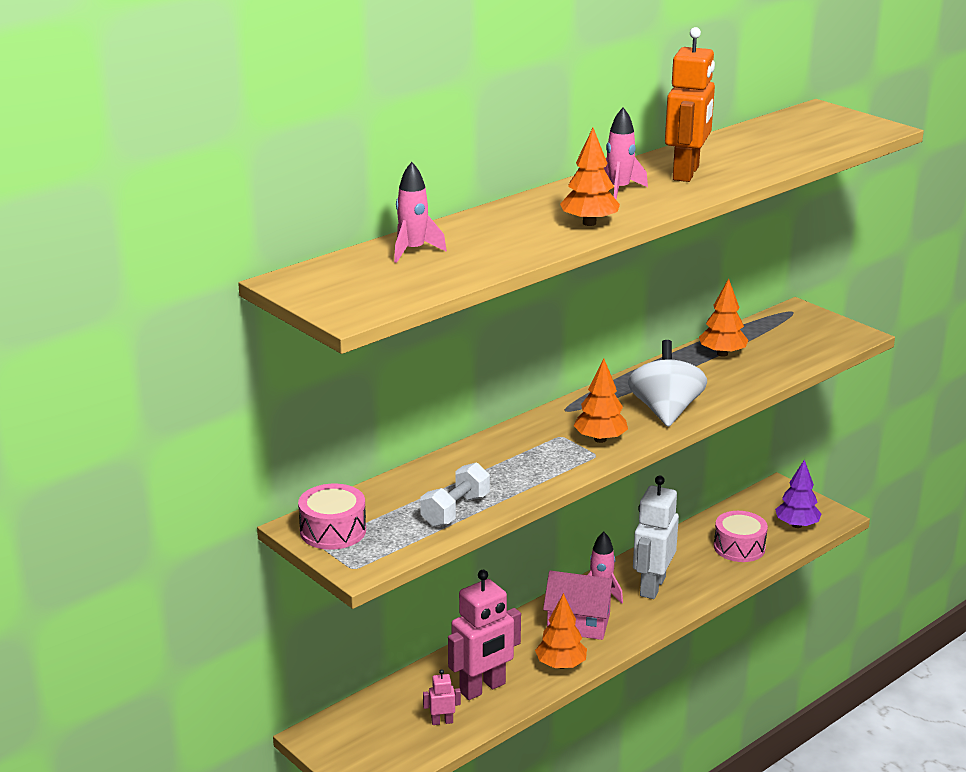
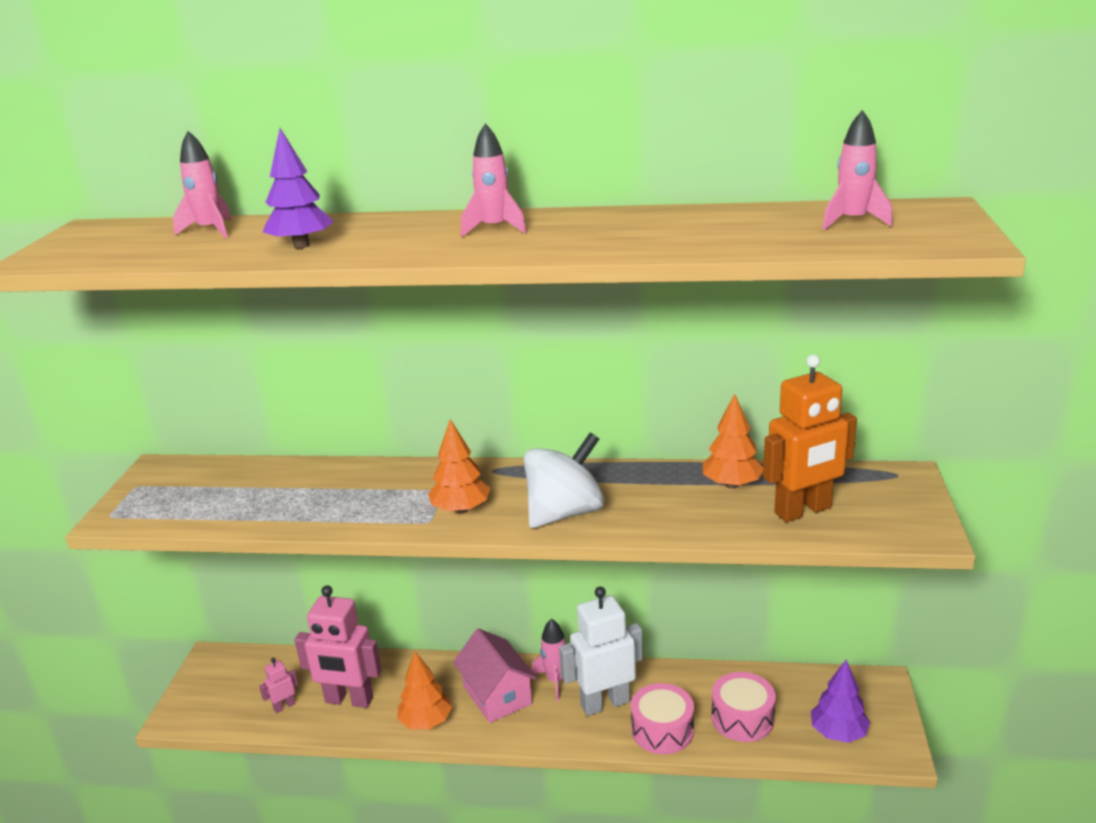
camera: 50 degrees right, 0 degrees up
(333, 531) = (161, 481): pink drum -> pink drum (662, 730)
(442, 721) = (284, 706): pink robot -> pink robot turned 75 degrees counterclockwise
(455, 510) = (248, 510): white dumbbell -> none
(527, 238) = (301, 246): none -> purple tree
(589, 223) = (380, 248): orange tree -> none
(686, 173) = (597, 231): orange robot -> orange robot (803, 511)
(802, 129) = (852, 222): none -> pink rocket

